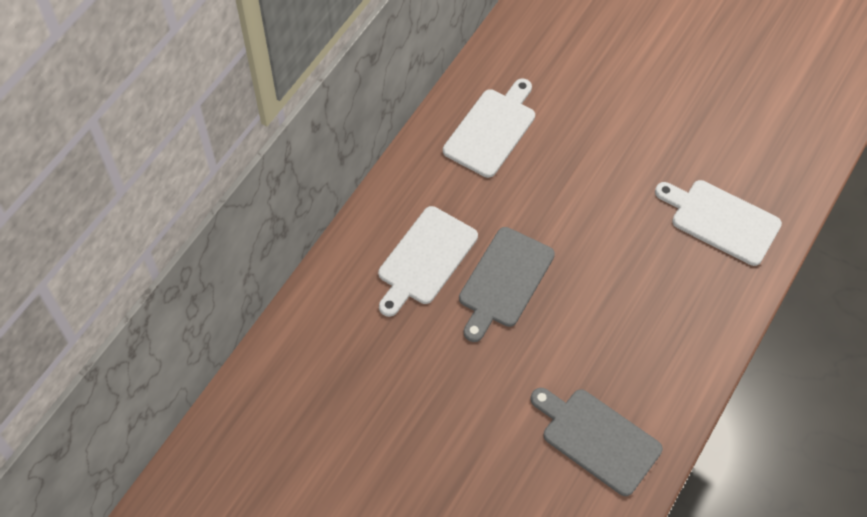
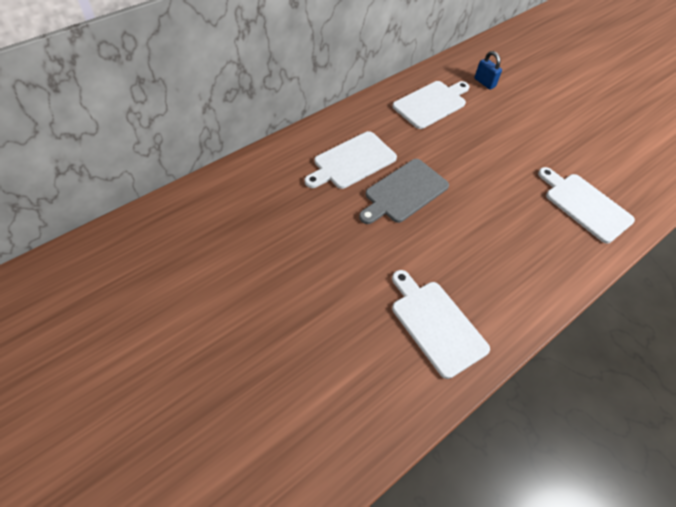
camera: 15 degrees right, 5 degrees down
(549, 68) = (484, 83): none -> blue padlock
(597, 439) = (436, 324): grey cutting board -> white cutting board

